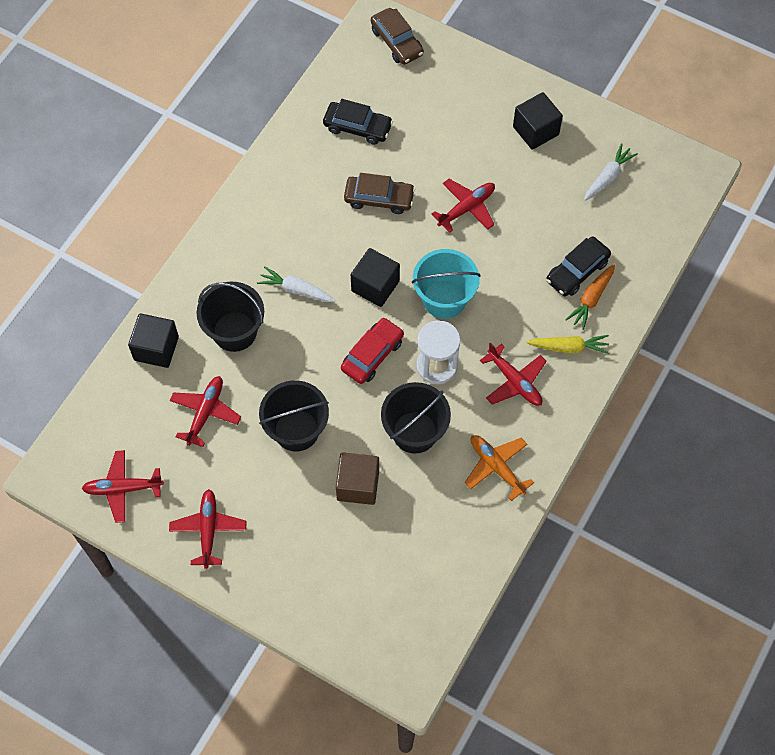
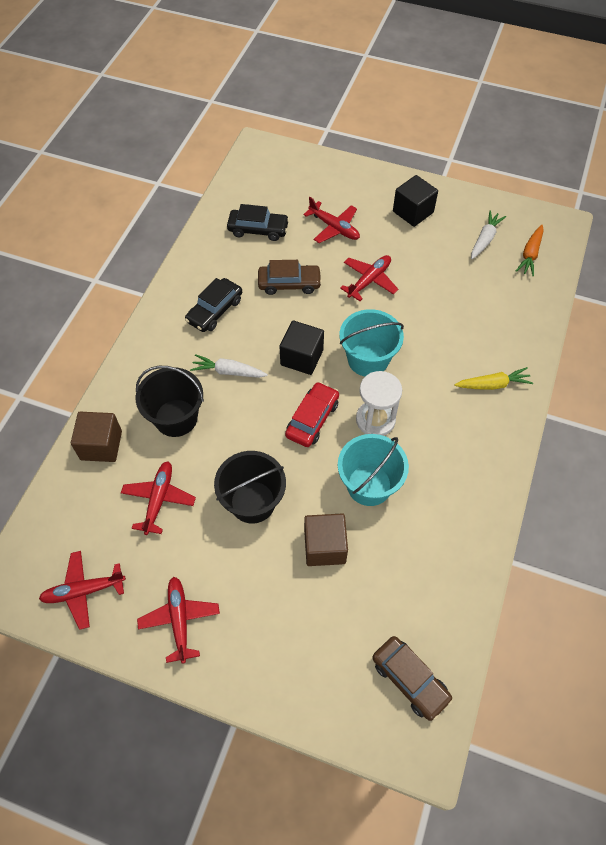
camera: 10 degrees left, 5 degrees down
(156, 348) = (101, 445): black cube -> brown cube
(396, 42) = (278, 161): brown car -> brown car (410, 680)
(414, 432) = (369, 485): black bucket -> turquoise bucket
(496, 467) = (456, 506): orange plane -> none
(515, 382) = (452, 423): red plane -> red plane (334, 228)
(577, 271) = (481, 318): black car -> black car (214, 310)
(591, 299) = (500, 340): orange carrot -> orange carrot (530, 254)

